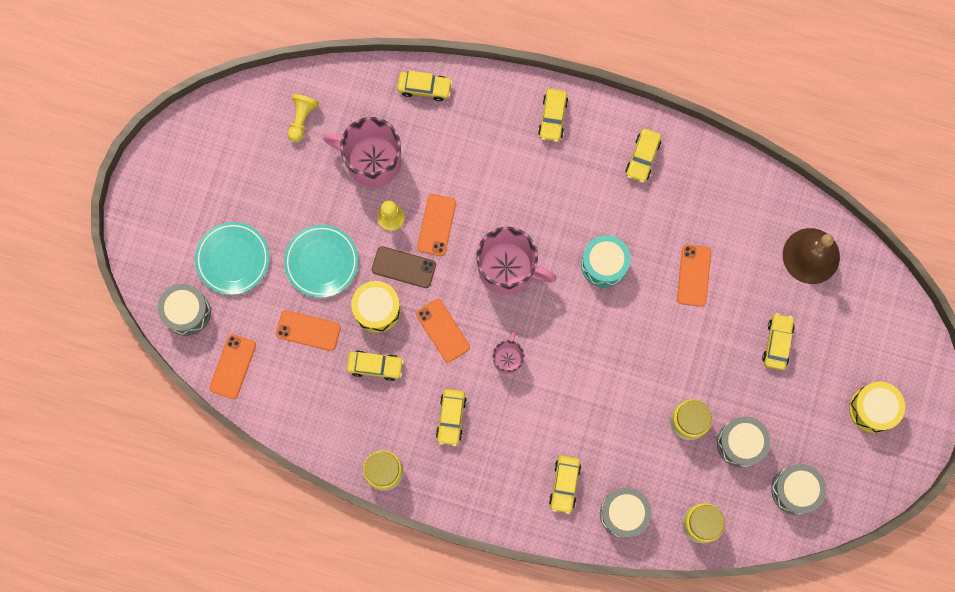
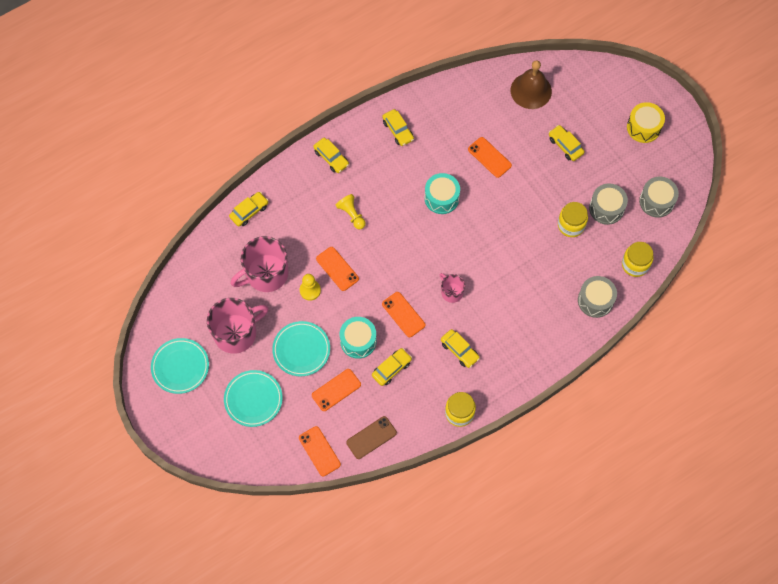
camera: 50 degrees left, 10 degrees down
(187, 312) = (262, 452): grey drum -> none
(208, 162) = (180, 367): none -> turquoise plate
(302, 119) = (204, 293): yellow pawn -> yellow pawn (351, 214)
(377, 309) = (358, 341): yellow drum -> turquoise drum
(404, 267) = (346, 306): brown phone -> brown phone (371, 437)
(442, 330) = (403, 314): orange phone -> orange phone turned 45 degrees clockwise
(508, 269) = (398, 250): pink mug -> pink mug (236, 333)
(564, 484) = (552, 319): yellow car -> none

